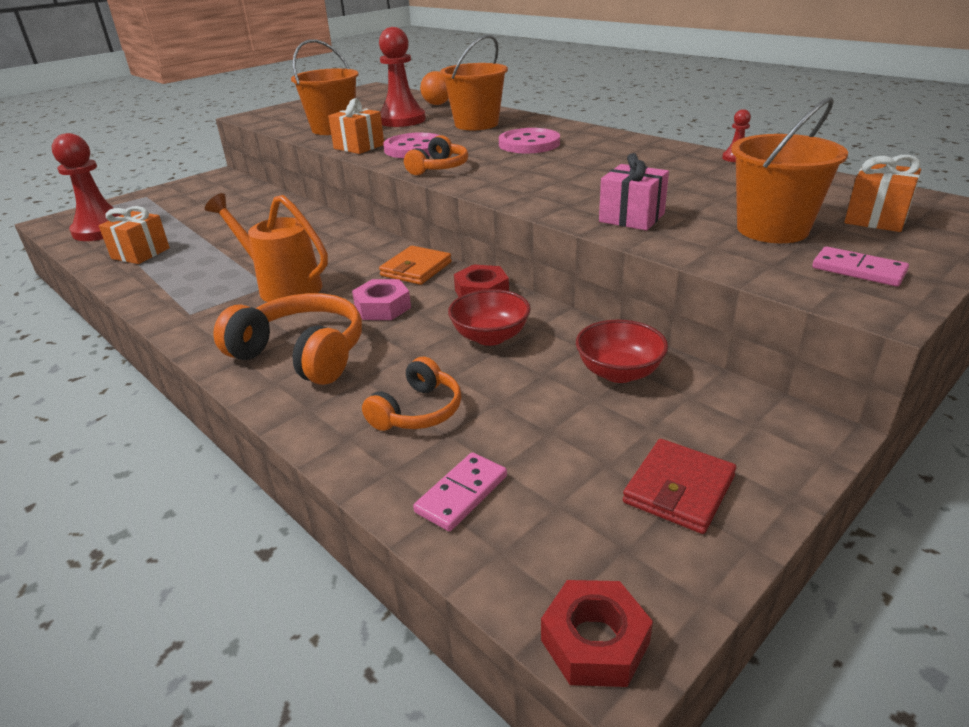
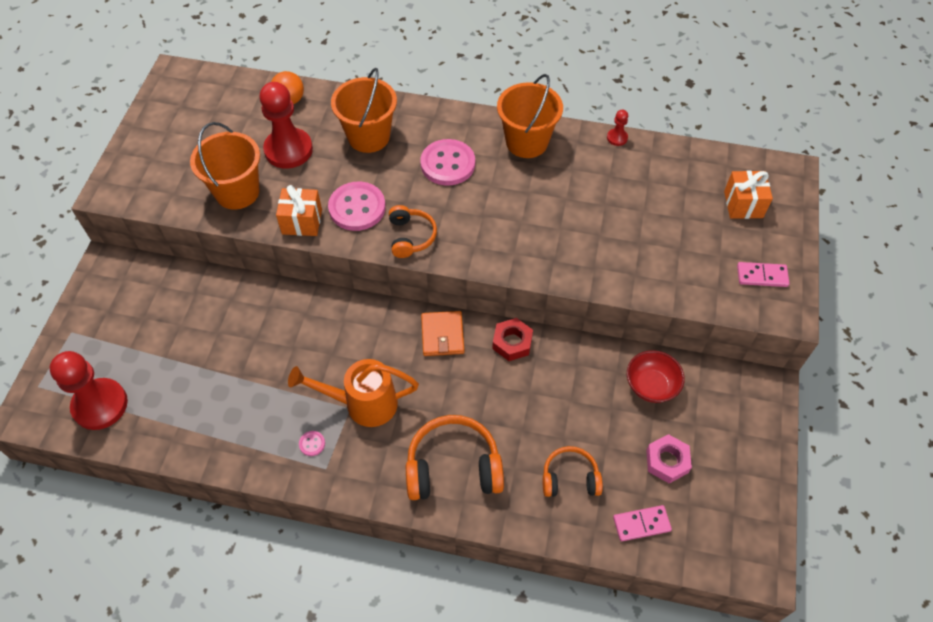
camera: 35 degrees left, 25 degrees up
(141, 253) = (187, 419): orange gift -> none
(204, 295) = (312, 444): none -> pink button
(382, 307) = (460, 392): pink nut -> pink nut (667, 461)
(418, 411) = (570, 478): orange headphones -> orange headphones turned 90 degrees counterclockwise
(461, 494) = (641, 524): pink domino -> pink domino turned 75 degrees clockwise
(490, 337) = (555, 388): red bowl -> none
(595, 642) = (753, 570): red nut -> none
(631, 218) = (606, 262): pink gift -> none
(679, 489) = (733, 462): red wallet -> none
(772, 229) = (696, 243): orange bucket -> orange bucket (526, 142)

